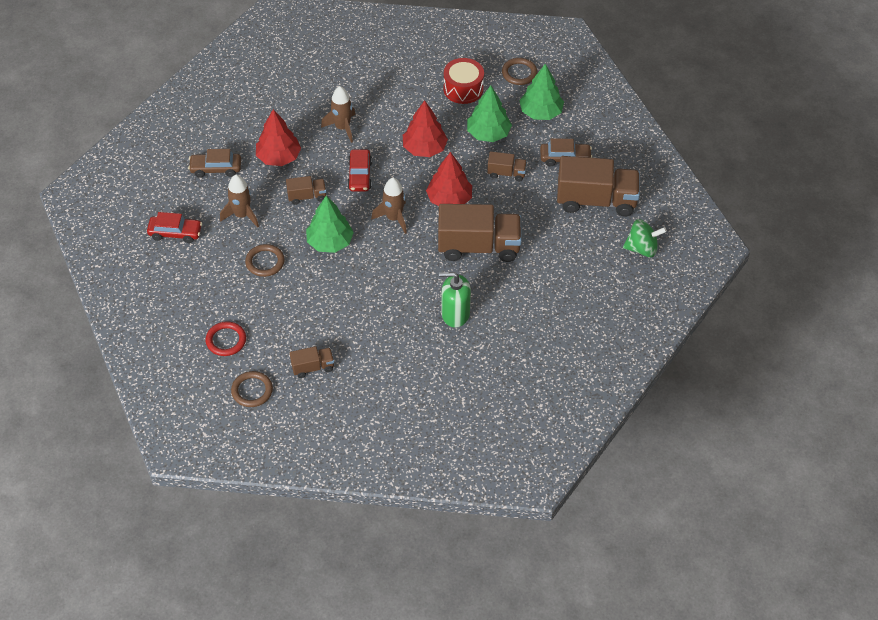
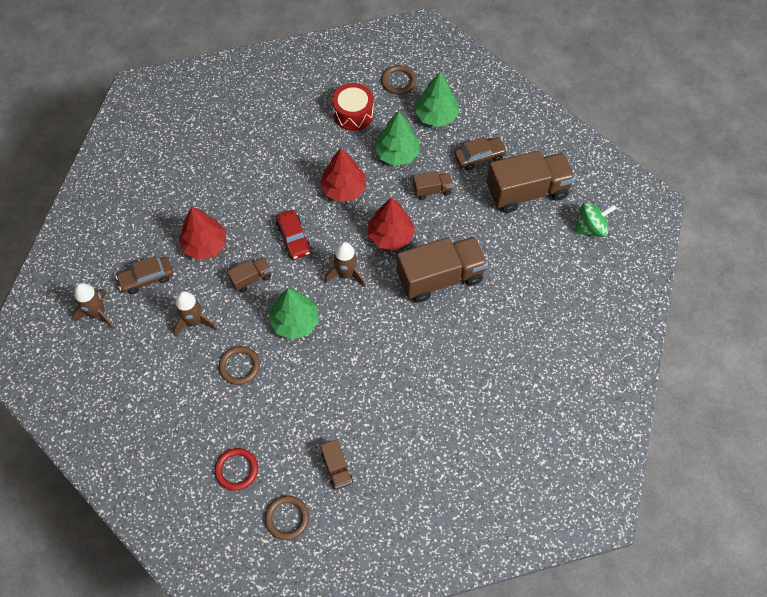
camera: 20 degrees left, 10 degrees up
(175, 233) = (134, 365): red car -> none
(313, 367) = (337, 468): brown truck -> brown truck turned 105 degrees clockwise
(342, 128) = (254, 192): brown rocket -> brown rocket (98, 313)
(455, 314) = (449, 358): green soap dispenser -> none

